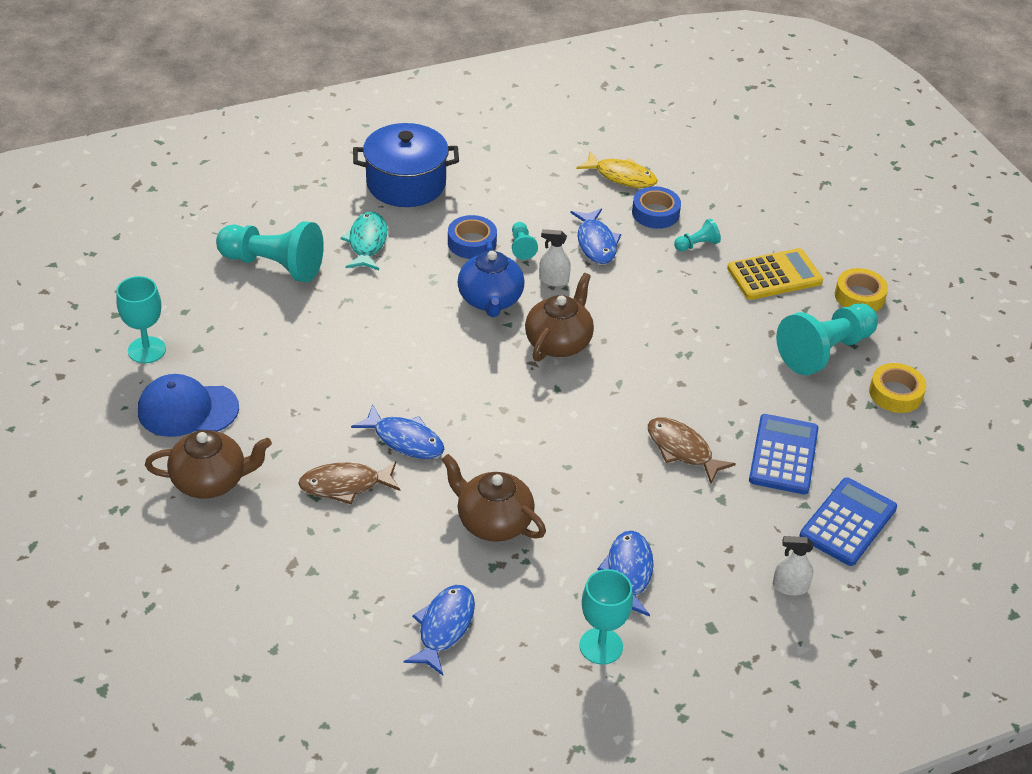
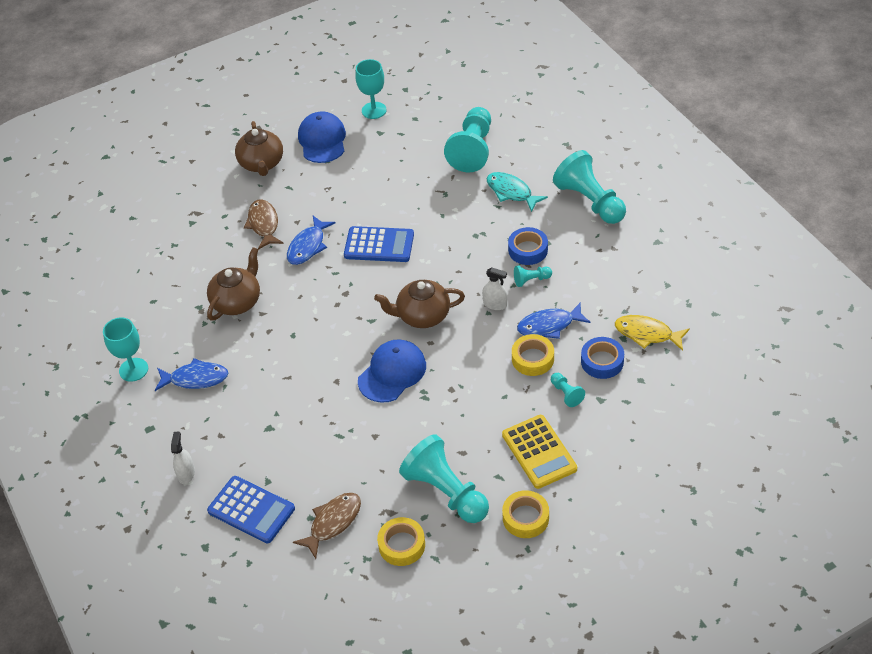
camera: 90 degrees right, 5 degrees up
(367, 242) = (511, 192): turquoise fish -> turquoise fish turned 135 degrees counterclockwise
(406, 184) = (590, 201): blue pot -> turquoise pawn
(444, 627) = (148, 290): blue fish -> none
(490, 300) = (462, 270): blue teapot -> none
(553, 280) = (495, 304): white spray bottle -> white spray bottle turned 105 degrees clockwise
(559, 342) = (422, 316): brown teapot -> brown teapot turned 150 degrees clockwise
(621, 176) = (647, 334): yellow fish -> yellow fish turned 90 degrees clockwise
(643, 262) = (532, 359): none -> yellow tape
(647, 378) = (392, 373): none -> blue cap
(682, 450) = (317, 400): brown fish -> brown fish (333, 522)
(783, 455) = (319, 465): blue calculator -> blue calculator (379, 245)

